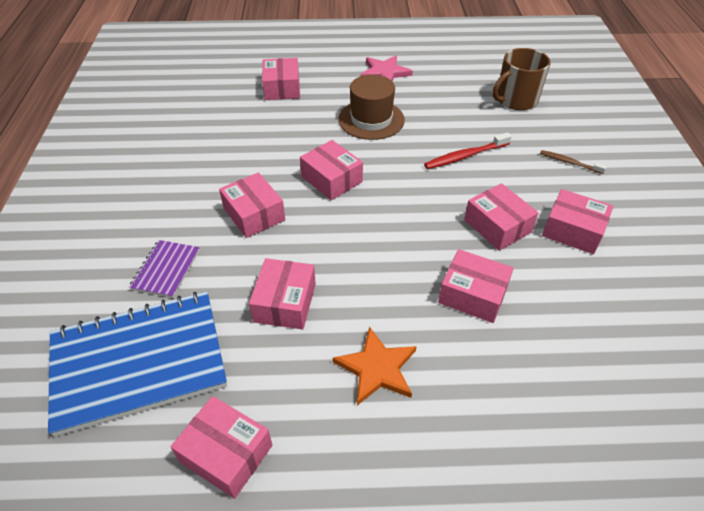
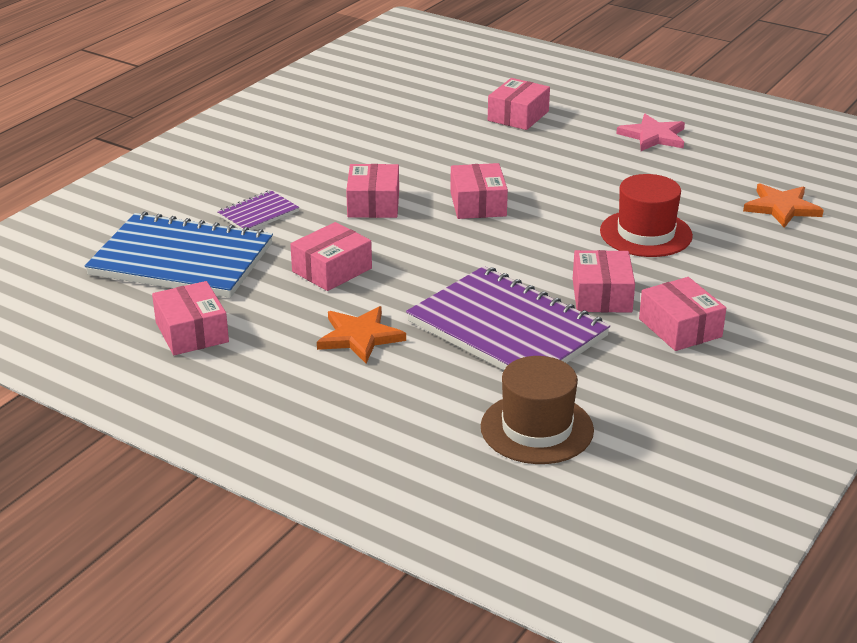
camera: 35 degrees right, 15 degrees down
(371, 119) = (582, 171): brown hat -> brown hat (537, 428)
(465, 156) = (645, 233): red toothbrush -> red hat
(472, 295) = (506, 329): pink box -> purple notebook
(515, 100) = (781, 208): brown mug -> orange star
(569, 162) = (763, 279): brown toothbrush -> none

